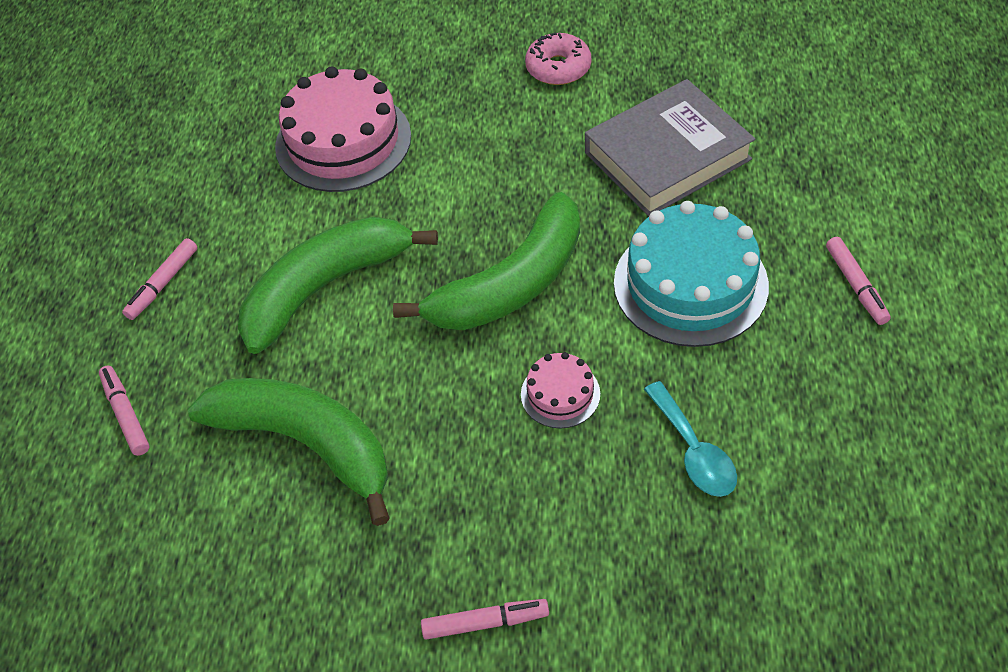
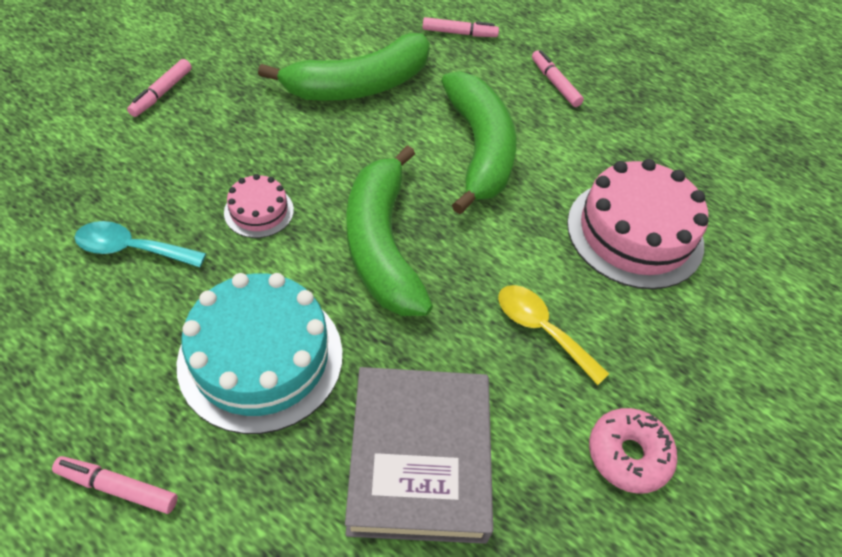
camera: 115 degrees right, 0 degrees up
(500, 149) = (541, 330): none -> yellow spoon

